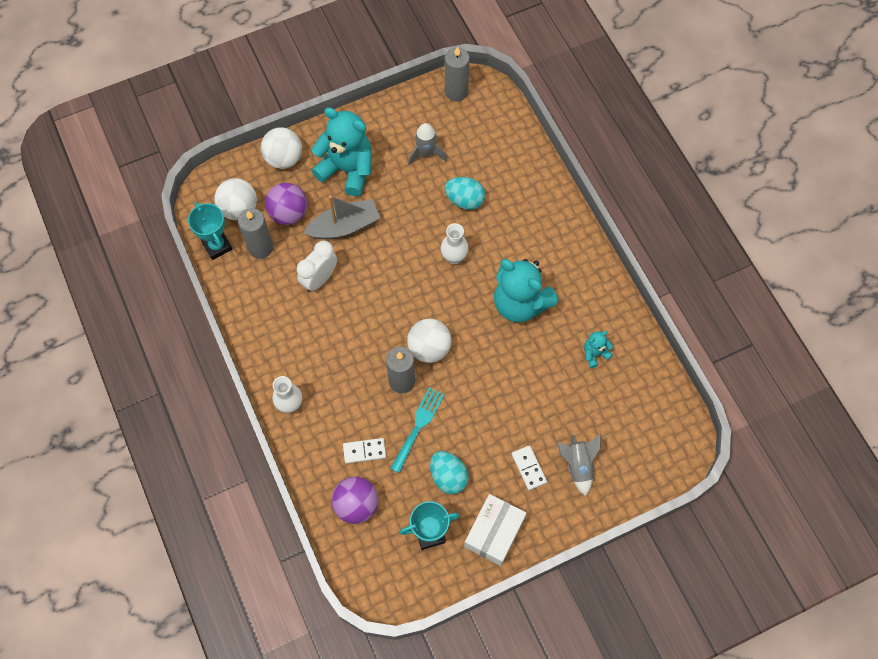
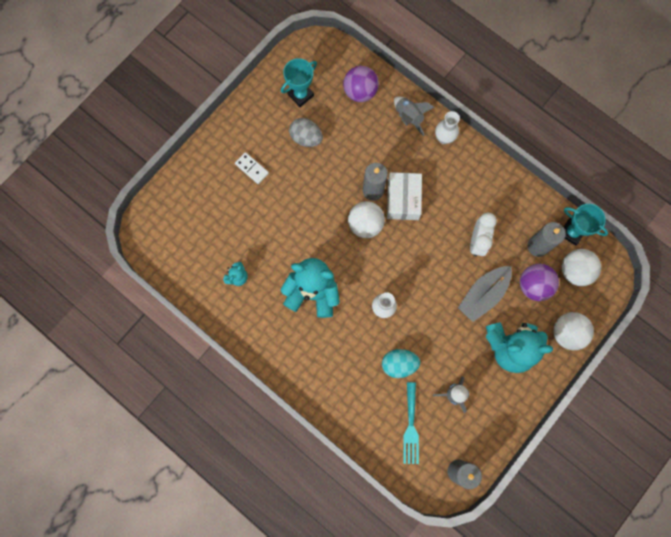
camera: 155 degrees right, 10 degrees up
(364, 451) = (373, 129): white domino -> none
(418, 426) = (344, 163): turquoise fork -> turquoise fork (411, 427)
(448, 476) = (306, 138): turquoise egg -> grey egg
(494, 532) = (257, 115): white box -> white box (403, 199)
(578, 465) = (217, 186): grey rocket -> grey rocket (408, 117)

